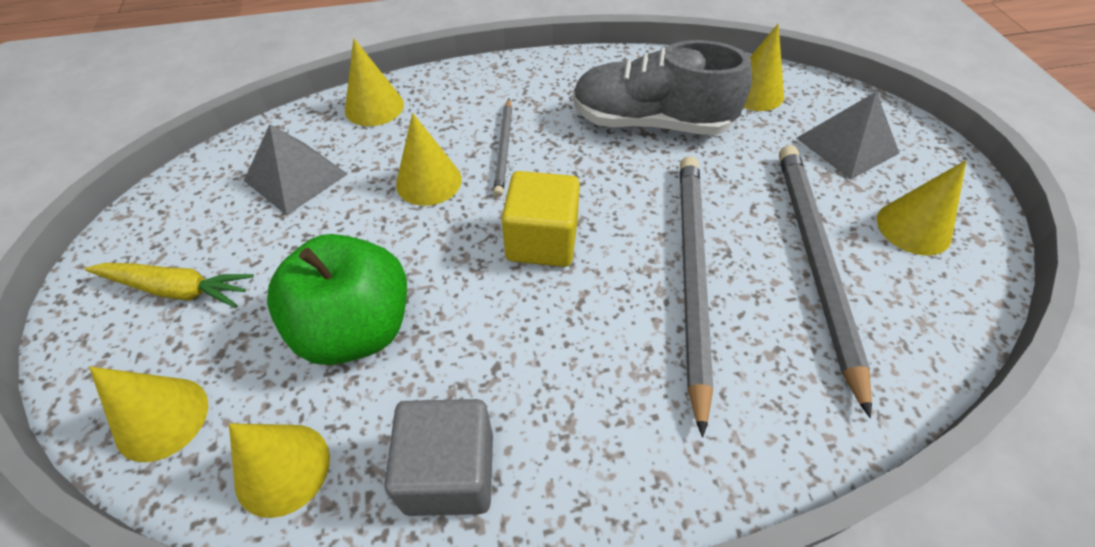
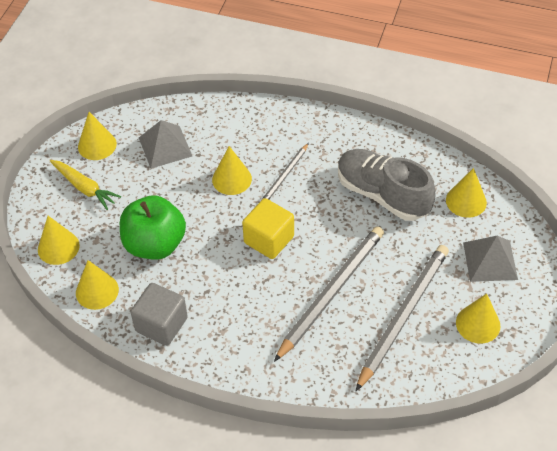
camera: 30 degrees right, 0 degrees up
(374, 107) = (229, 116): yellow cone -> yellow cone (97, 145)

